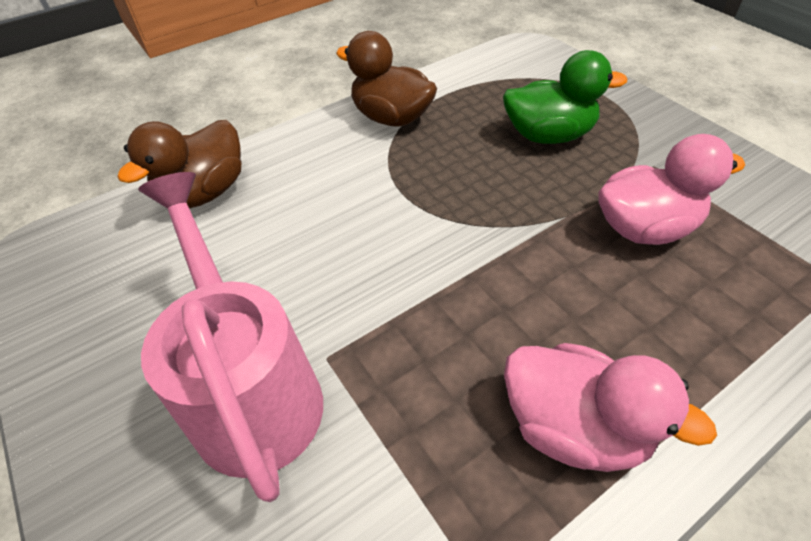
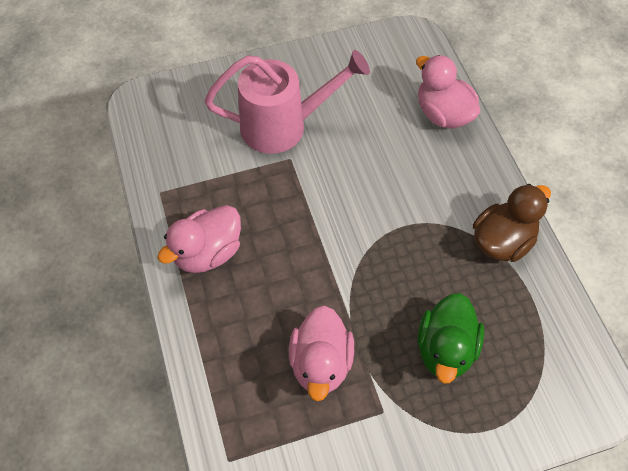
camera: 105 degrees right, 10 degrees up
(204, 193) = (443, 114): brown duck -> pink duck

